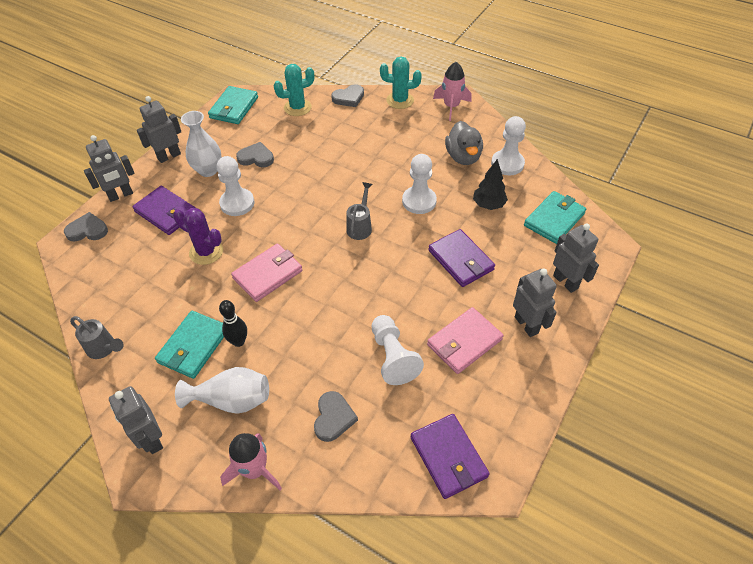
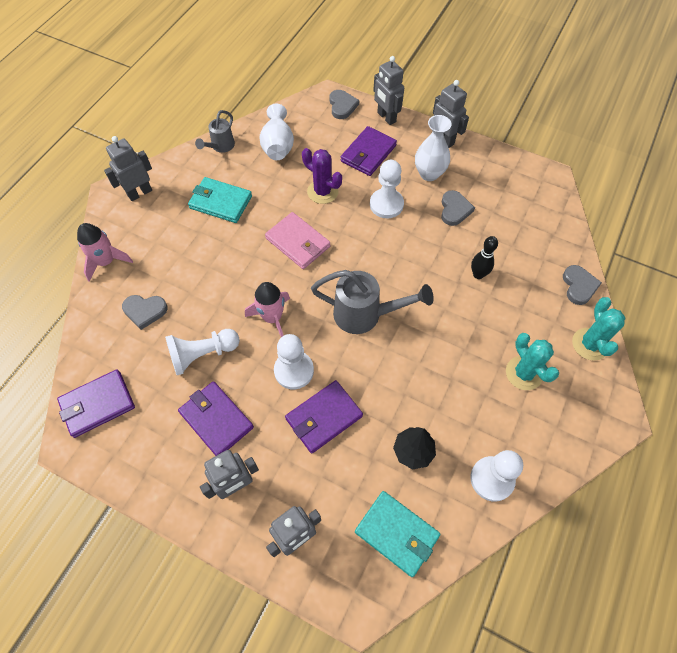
camera: 85 degrees right, 10 degrees up
(206, 252) = (322, 192): purple cactus -> purple cactus turned 75 degrees counterclockwise
(232, 400) = (168, 237): white vase -> white vase (278, 145)
(234, 108) = (530, 178): turquoise wallet -> none
(239, 341) = (224, 232): black bowling pin -> black bowling pin (478, 274)
(297, 107) = (546, 236): turquoise cactus -> turquoise cactus (524, 373)
(349, 98) = (579, 286): grey heart -> grey heart turned 150 degrees counterclockwise
(360, 226) = (365, 315): grey watering can -> grey watering can, size x1.71
(419, 201) = (409, 372): white pawn -> white pawn (294, 370)
(451, 106) = (594, 408): pink rocket -> pink rocket (272, 317)
(463, 157) = (495, 422): grey duck -> none
(464, 342) = (216, 420): pink wallet -> purple wallet

